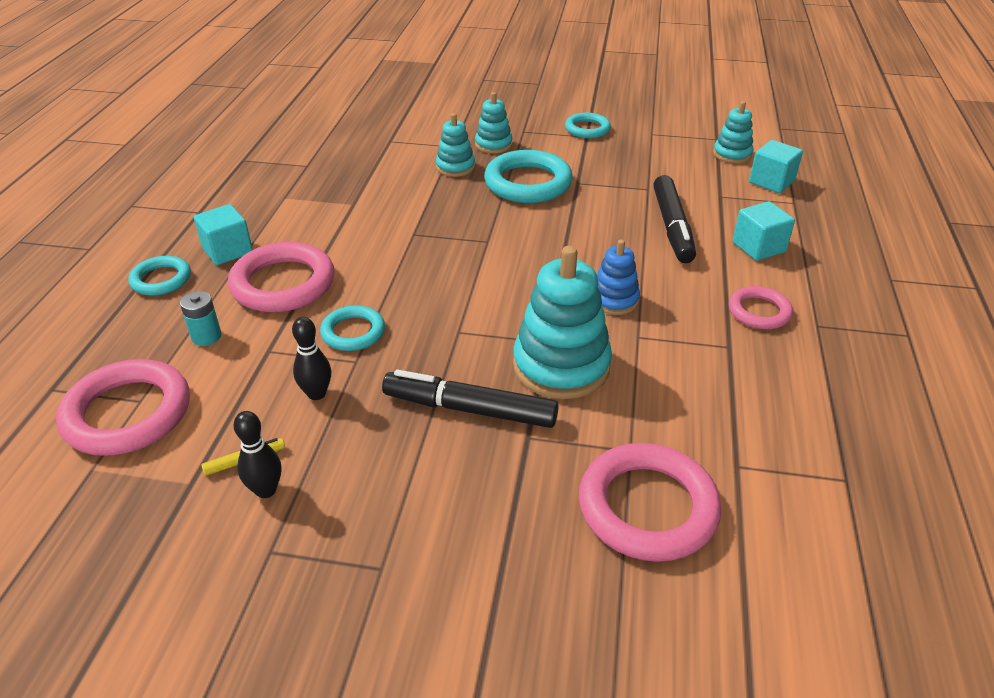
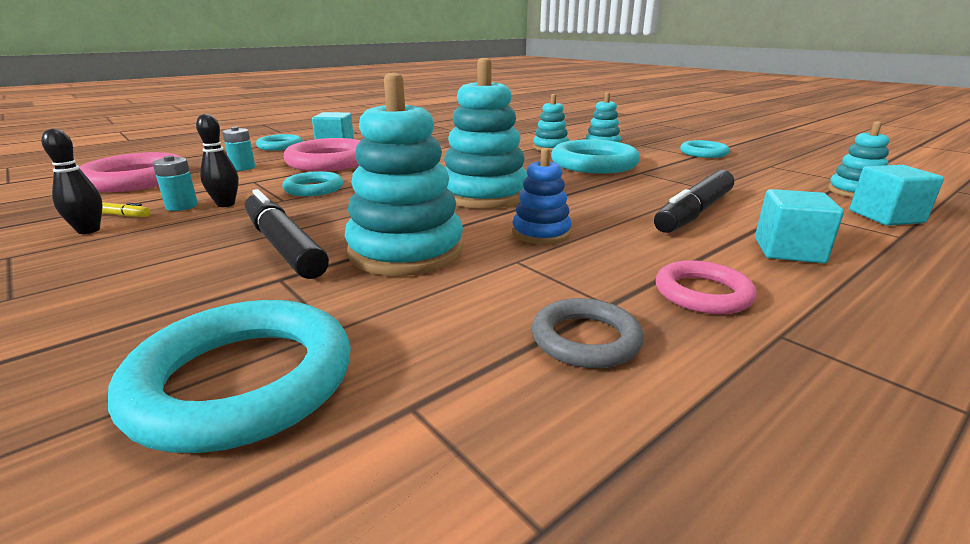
camera: 40 degrees right, 15 degrees down
(279, 418) = (182, 206): none -> turquoise battery
(510, 271) = (484, 195): none -> turquoise stacking toy
(647, 507) = (242, 381): pink ring -> turquoise ring
(750, 379) = (585, 339): none -> grey ring

